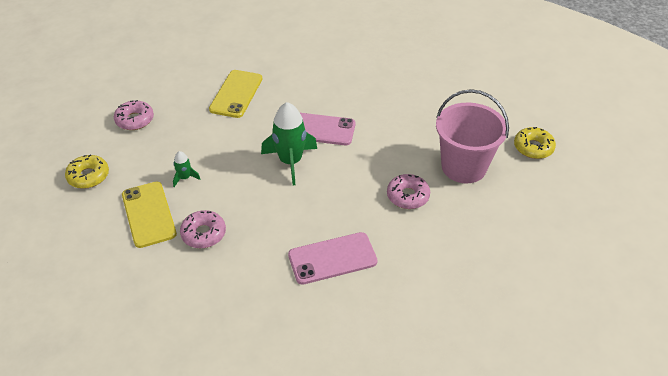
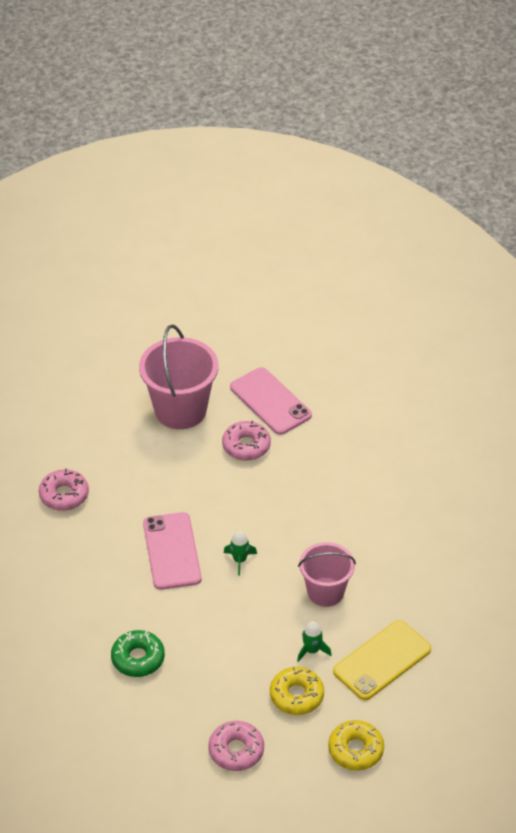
camera: 110 degrees left, 0 degrees up
(203, 234) = (383, 599): pink donut -> pink donut (64, 495)
(232, 201) = (325, 592): none -> pink bucket
(236, 94) = (138, 658): yellow phone -> green donut
(290, 161) = (239, 560): green rocket -> green rocket, size x0.47
(332, 258) = (360, 483): pink phone -> pink phone (270, 401)
(533, 147) = (124, 360): yellow donut -> yellow donut (296, 696)

